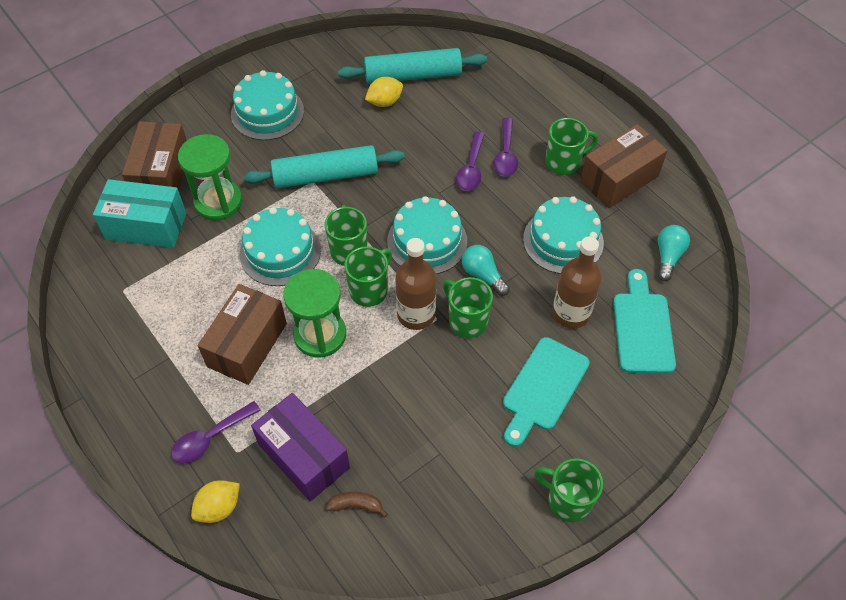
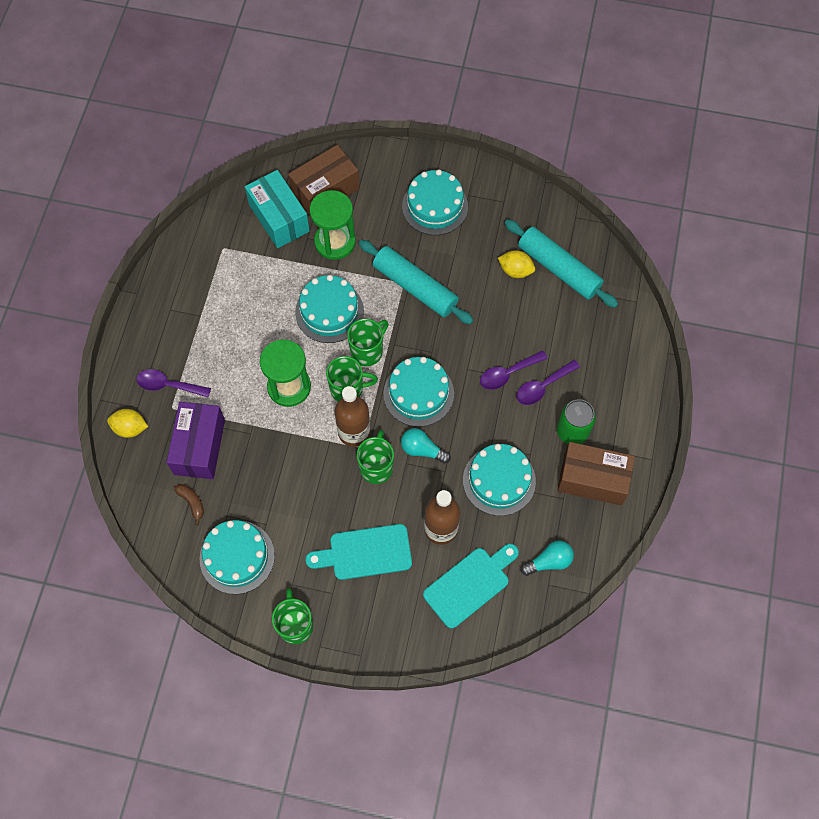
camera: 50 degrees right, 10 degrees up
(247, 345) = (246, 351): brown box -> none
(451, 504) = (237, 557): none -> turquoise cake
(483, 275) = (422, 450): turquoise light bulb -> turquoise light bulb turned 75 degrees counterclockwise
(564, 162) = (572, 431): green mug -> green can

